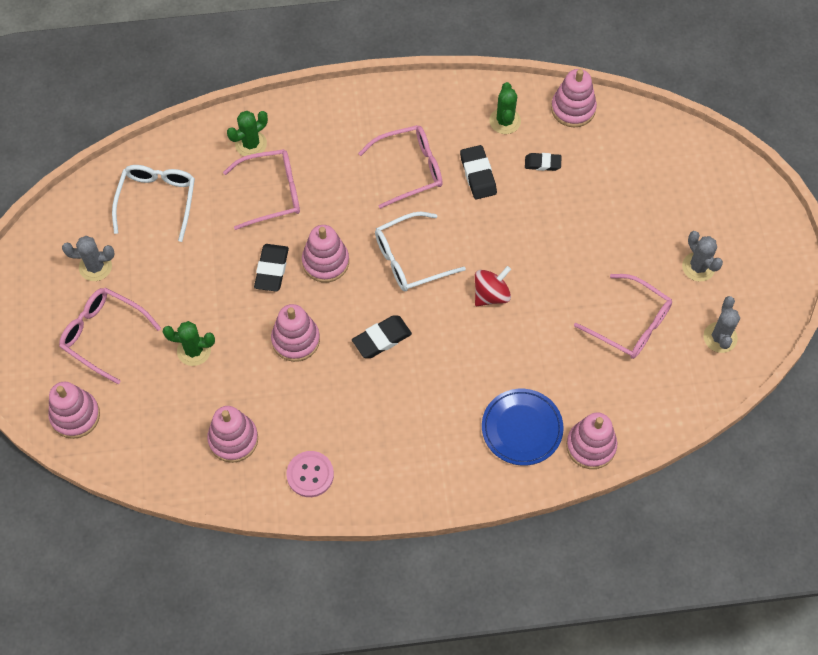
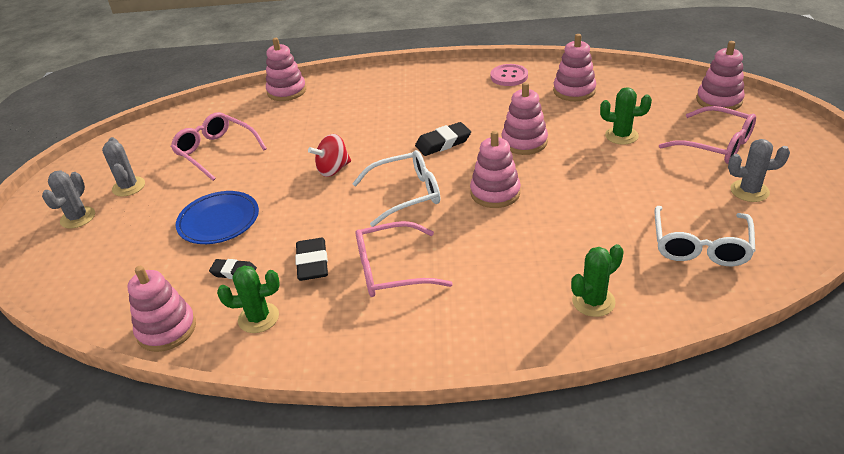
camera: 170 degrees left, 25 degrees down
(271, 193) = (560, 250): pink glasses -> none
(272, 270) = (552, 187): black eraser -> none
(505, 121) = (258, 318): green cactus -> green cactus turned 75 degrees clockwise
(522, 428) = (336, 98): blue plate -> blue plate (219, 221)
(720, 337) = (145, 144): grey cactus -> grey cactus (78, 218)

